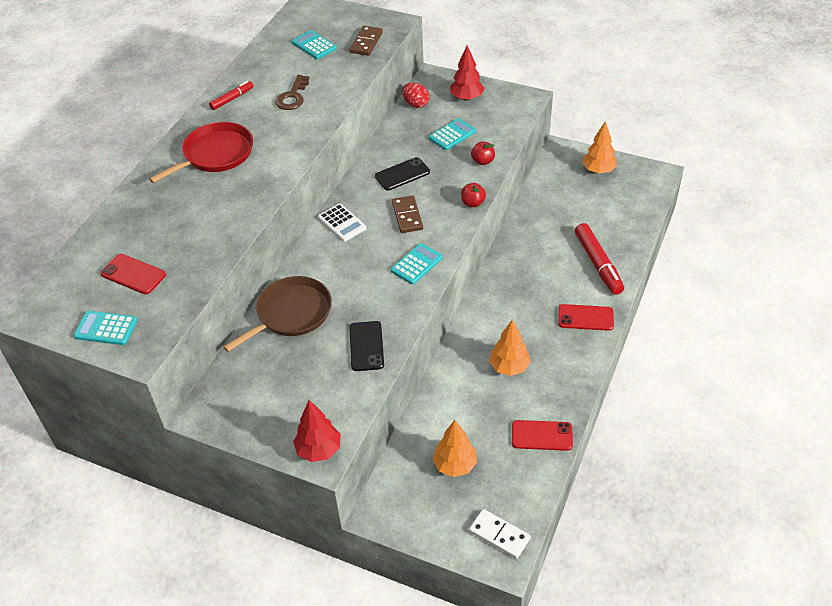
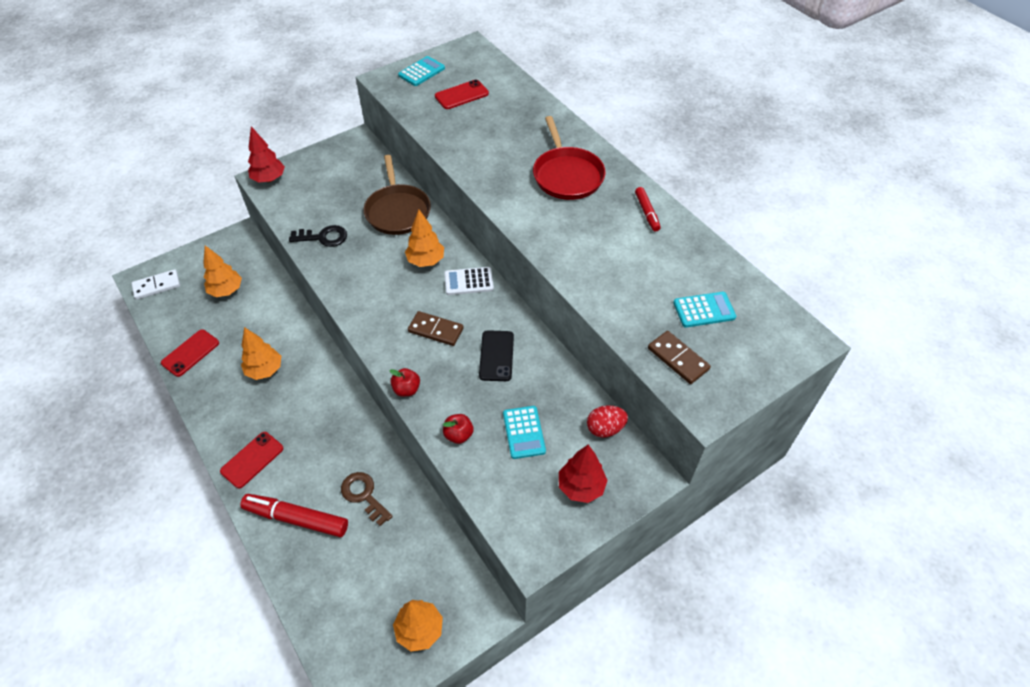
camera: 120 degrees right, 5 degrees up
(292, 97) = (616, 255): brown key -> brown key (364, 495)
(339, 260) = (426, 261): none -> orange tree
(366, 346) = (323, 237): black phone -> black key
(416, 264) = (372, 307): turquoise calculator -> none

